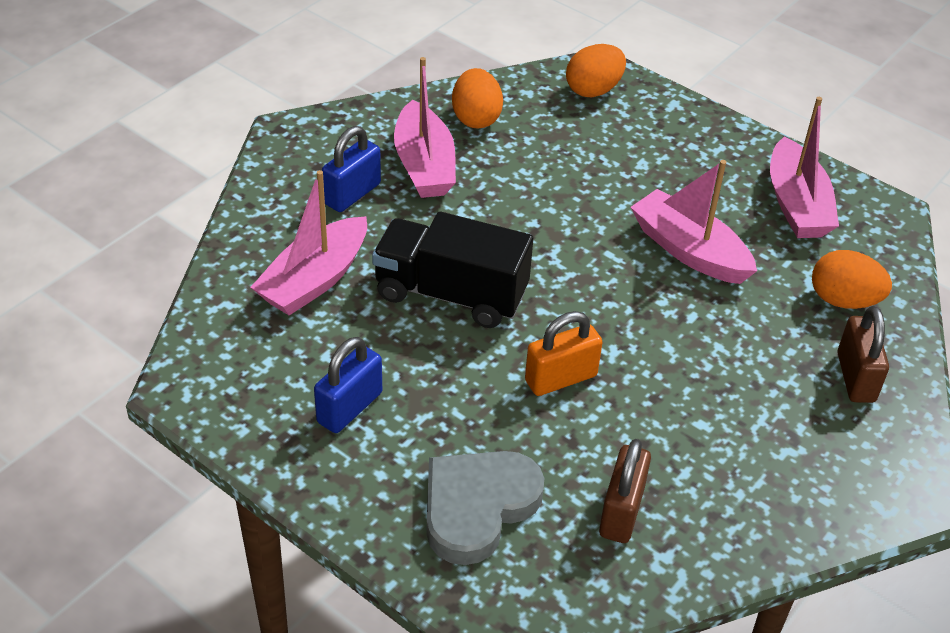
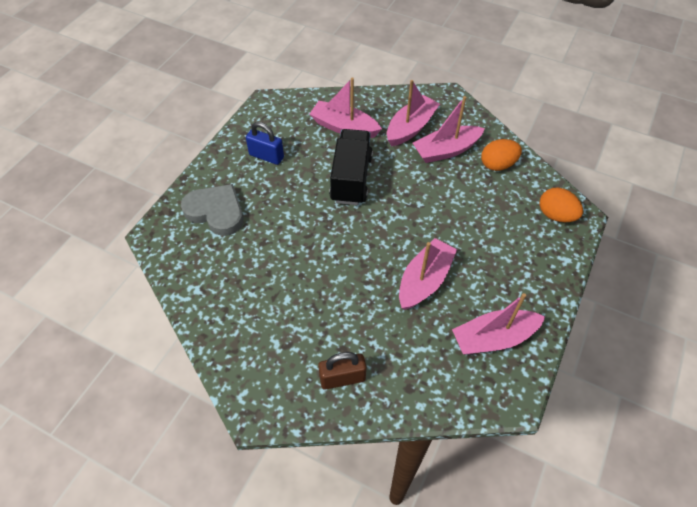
camera: 80 degrees right, 10 degrees up
(352, 194) = (411, 128): blue padlock -> pink boat
(561, 378) = (304, 232): orange padlock -> none
(621, 512) = (221, 268): brown padlock -> none
(843, 300) = (409, 370): orange egg -> none

